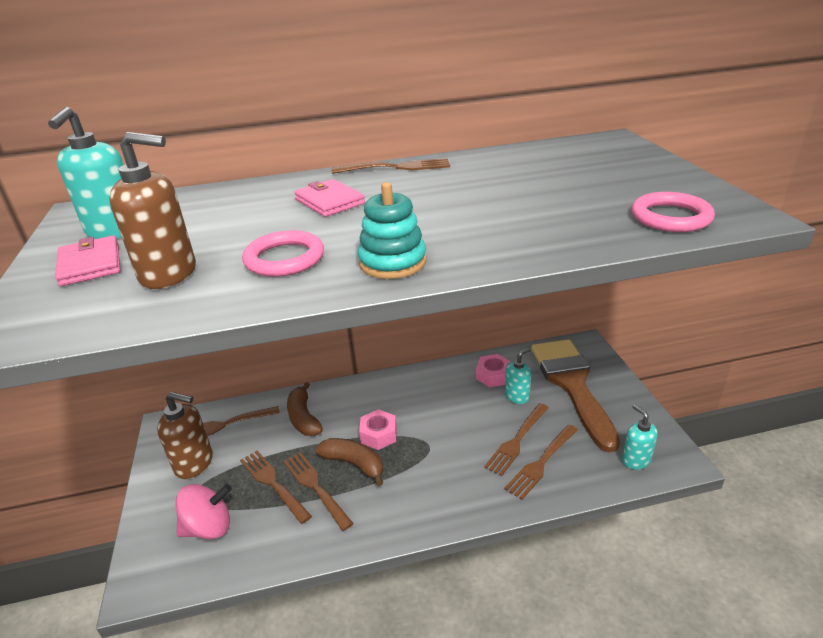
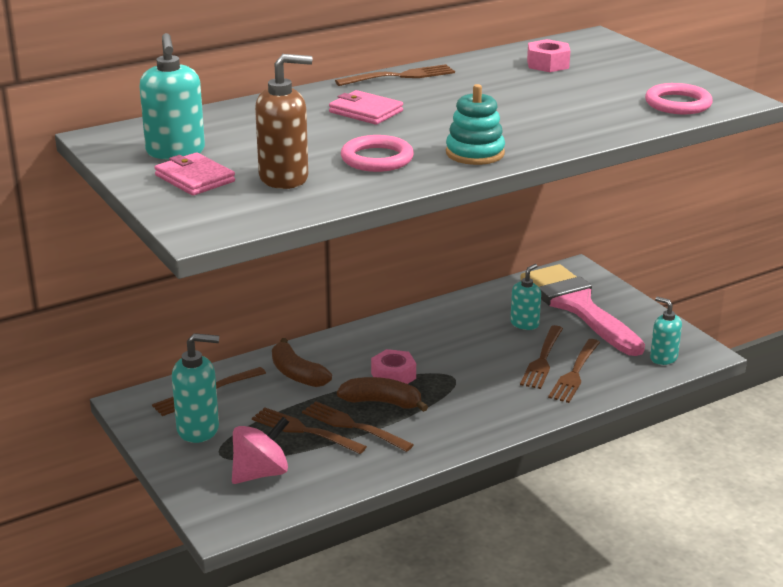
camera: 20 degrees left, 5 degrees down
(194, 463) = (198, 429): brown soap dispenser -> turquoise soap dispenser
(493, 375) = (490, 309): pink nut -> pink nut (548, 64)
(572, 384) = (577, 306): brown brush -> pink brush

